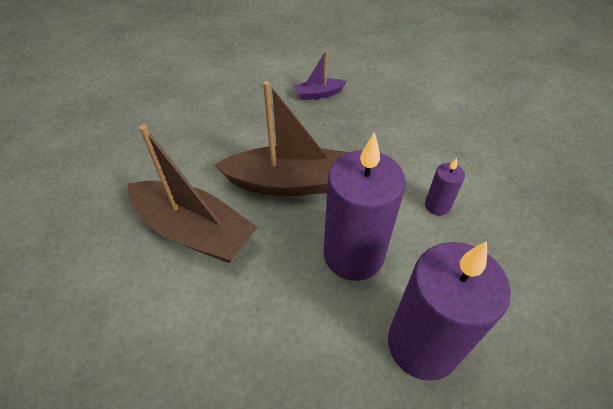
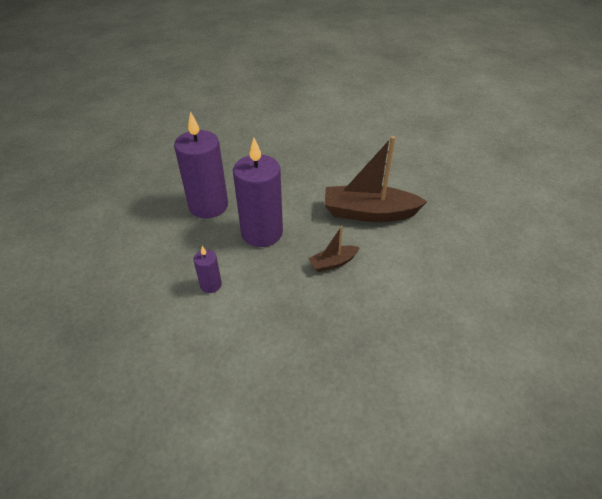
camera: 155 degrees right, 5 degrees down
(289, 183) = (333, 263): brown boat -> brown boat, size x0.49
(319, 94) = (374, 374): purple boat -> none

